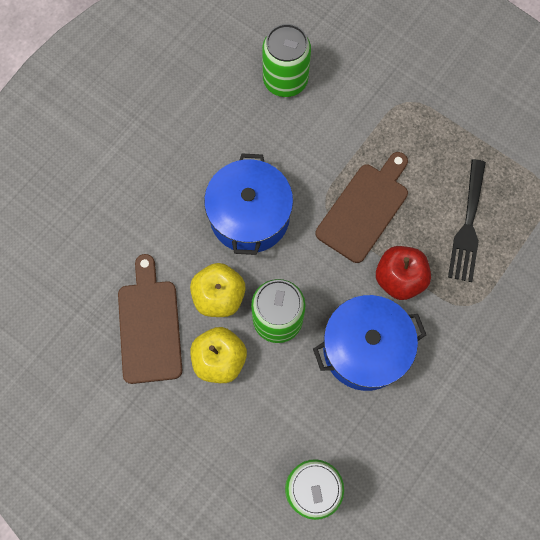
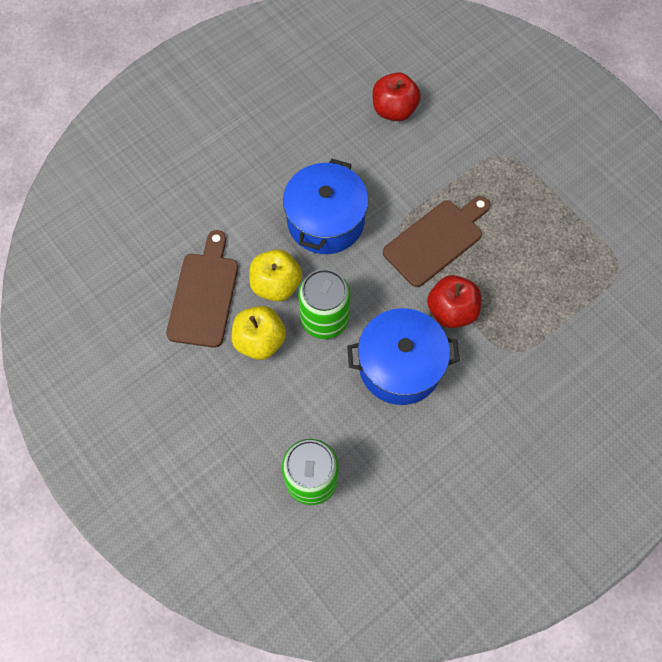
camera: 15 degrees right, 5 degrees down
(285, 80) = (394, 110): green can -> red apple
(468, 226) = (532, 279): black fork -> none

